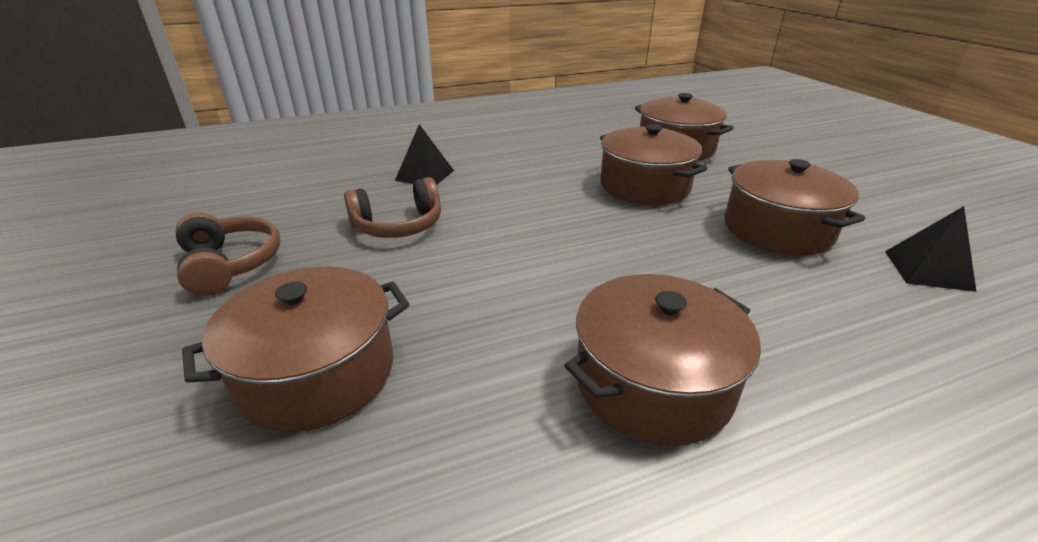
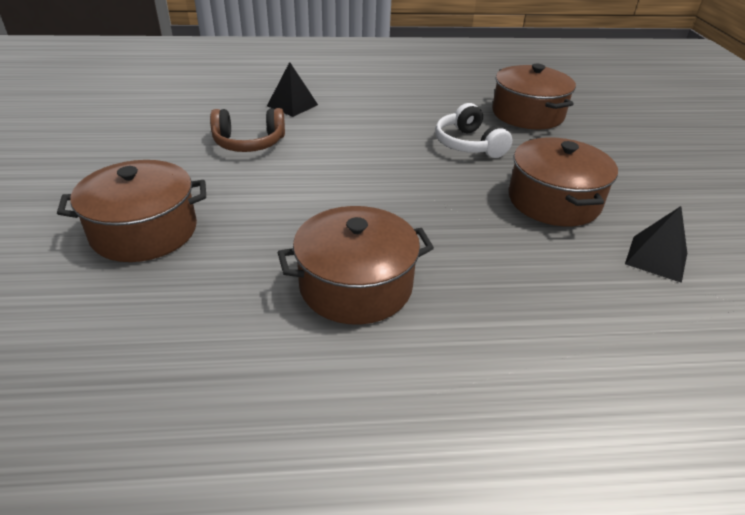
camera: 15 degrees right, 5 degrees up
(230, 264) = (121, 151): brown headphones -> none
(644, 186) = (468, 144): brown pot -> white headphones

